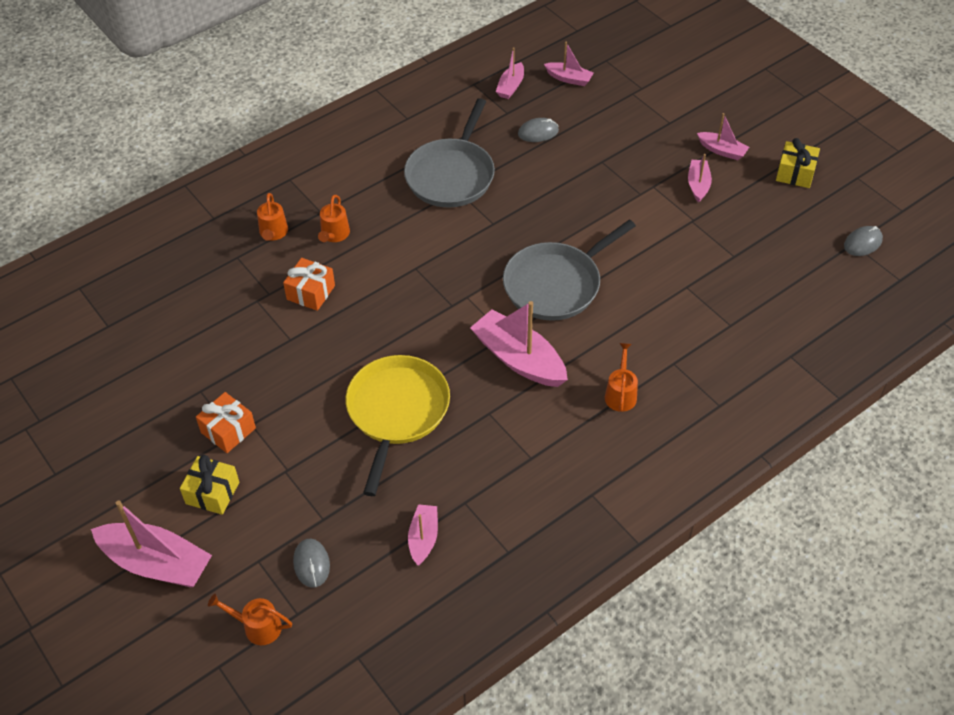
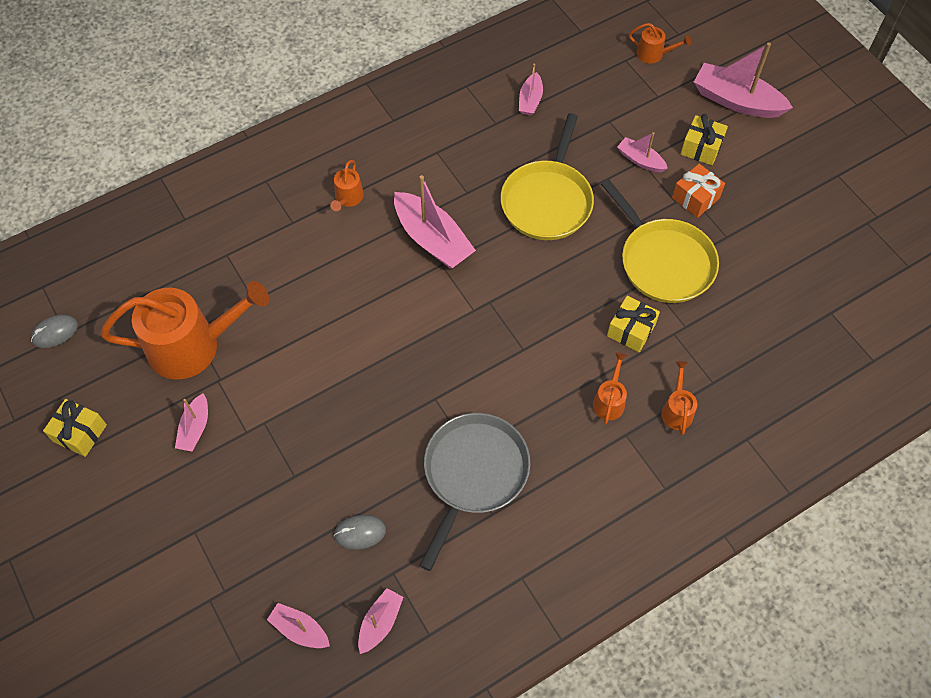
camera: 175 degrees left, 10 degrees up
(272, 359) = (664, 261): none -> yellow pan
(311, 292) = (631, 330): orange gift -> yellow gift
(311, 564) = (616, 90): grey mouse -> none
(556, 284) = (382, 315): grey pan -> none
(722, 150) = (148, 477): pink boat -> pink boat (640, 160)
(728, 244) = (193, 345): none -> orange watering can

